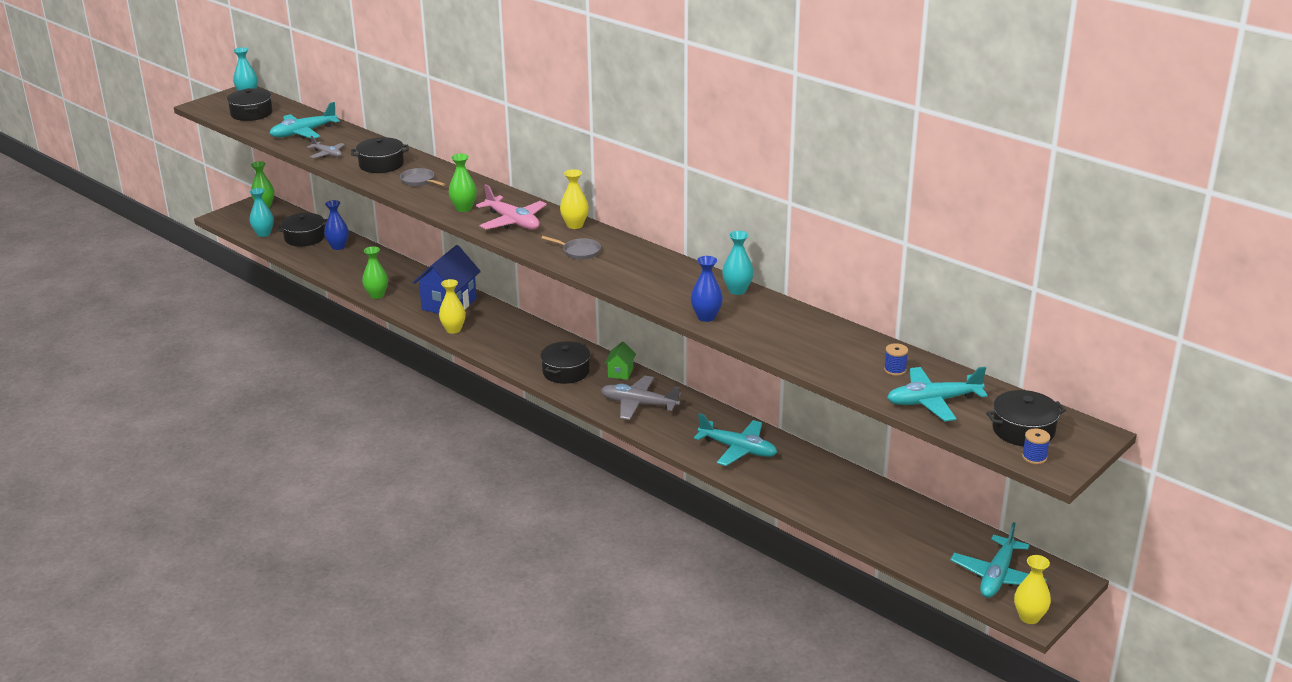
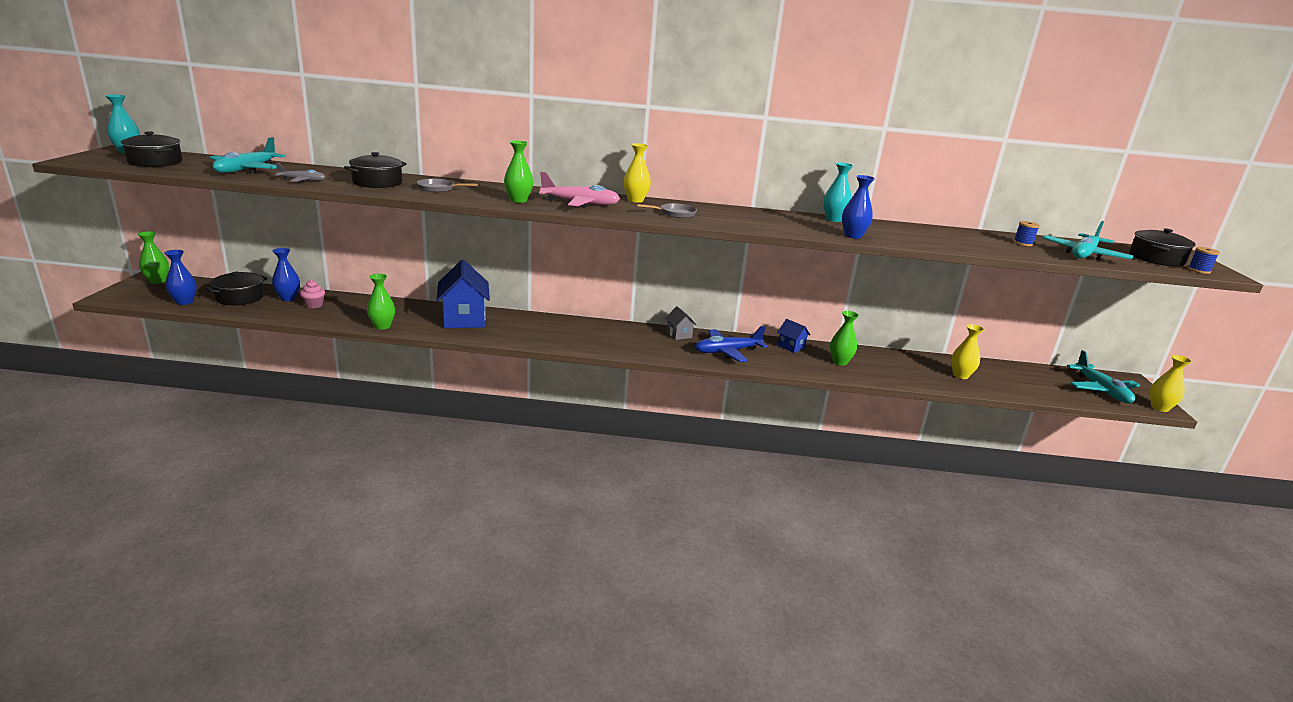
camera: 40 degrees left, 5 degrees down
(263, 234) = (184, 302): turquoise vase -> blue vase
(349, 259) = (314, 305): none -> pink cupcake
(453, 329) = (496, 336): yellow vase -> yellow vase (960, 375)
(566, 371) = (638, 344): black pot -> none
(620, 372) = (679, 335): green house -> grey house
(638, 404) = (727, 352): grey plane -> blue plane
(715, 418) = (791, 347): none -> blue house
(738, 449) = (839, 362): turquoise plane -> green vase

